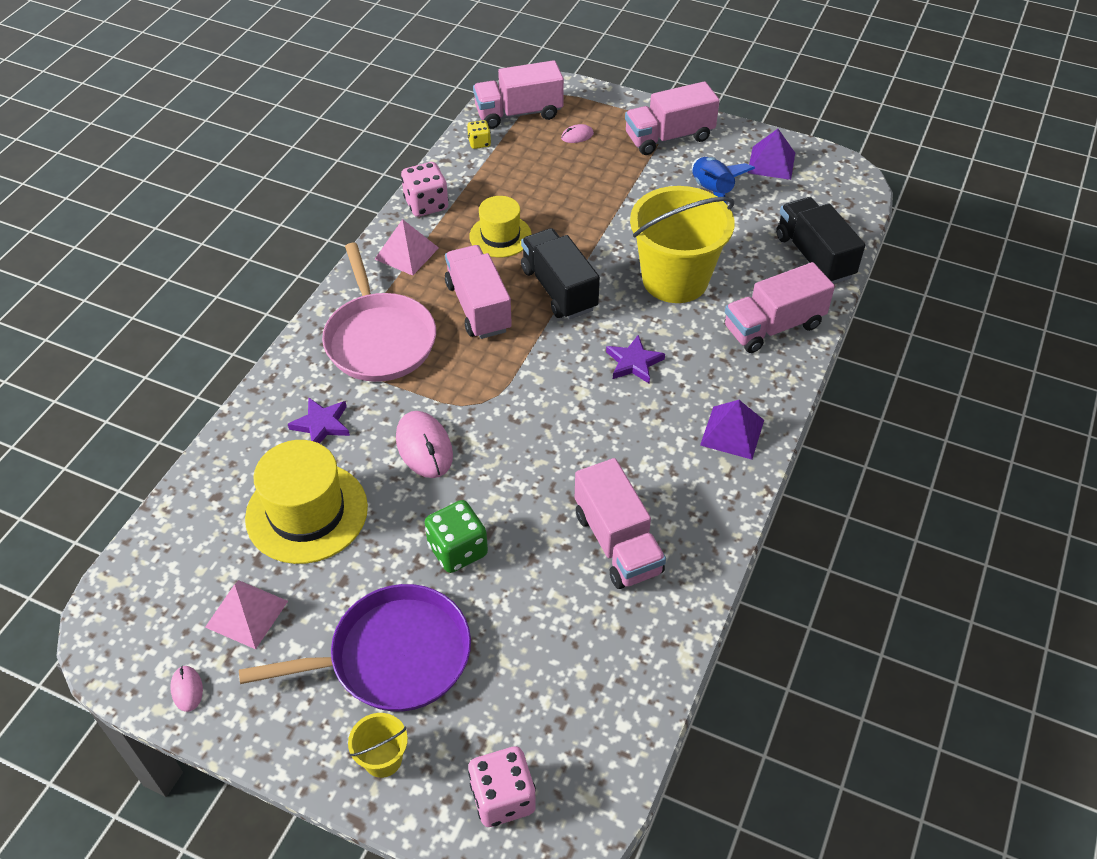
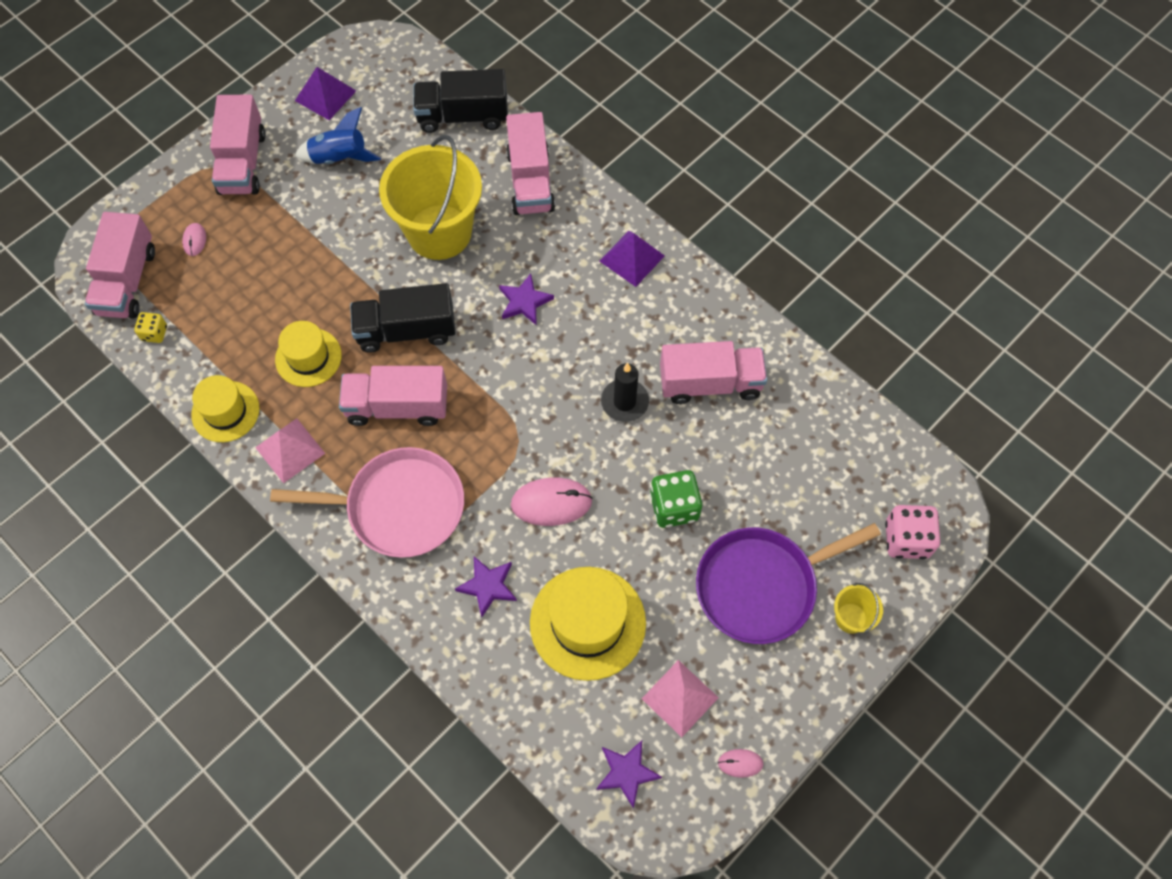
camera: 70 degrees left, 15 degrees up
(158, 589) = (627, 773): none -> purple star
(393, 656) = (761, 586): purple pan -> purple pan turned 120 degrees counterclockwise
(426, 204) = (225, 411): pink dice -> yellow hat
(560, 474) = (624, 402): none -> black candle

